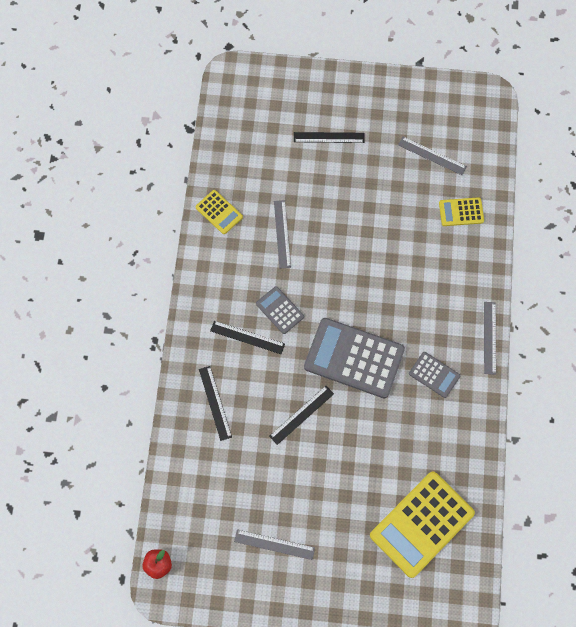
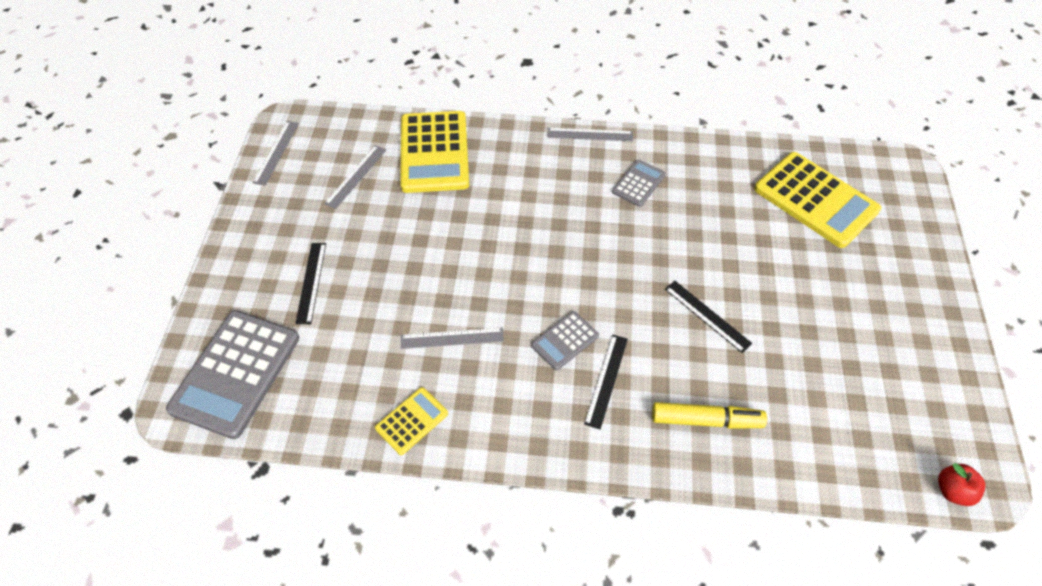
camera: 90 degrees left, 15 degrees down
(215, 403) = (706, 420): black ruler -> yellow marker
(274, 544) = (881, 346): grey ruler -> grey ruler (276, 152)
(354, 358) = (625, 259): grey calculator -> grey calculator (235, 373)
(461, 212) = (434, 152): yellow calculator -> yellow calculator, size x2.01

